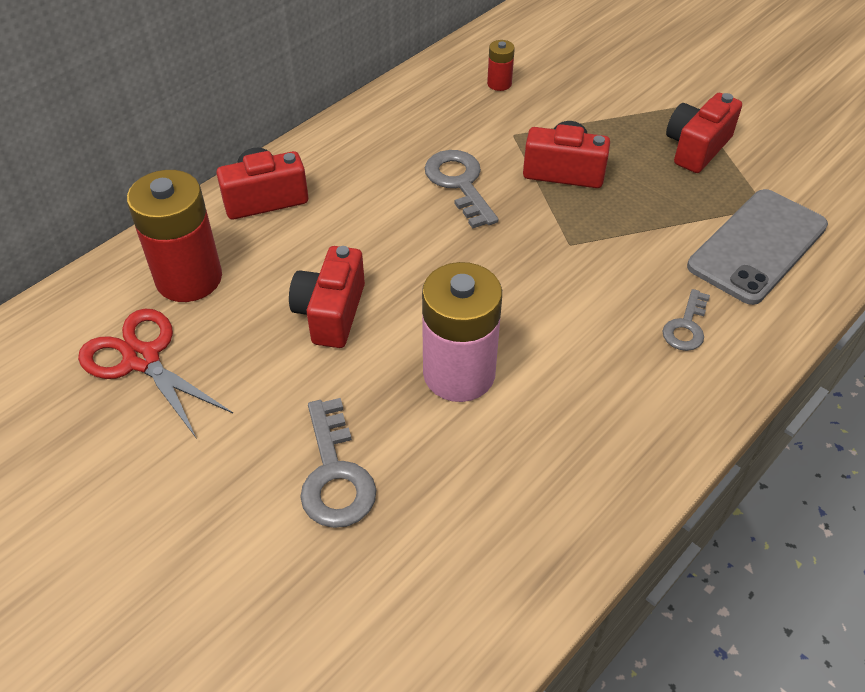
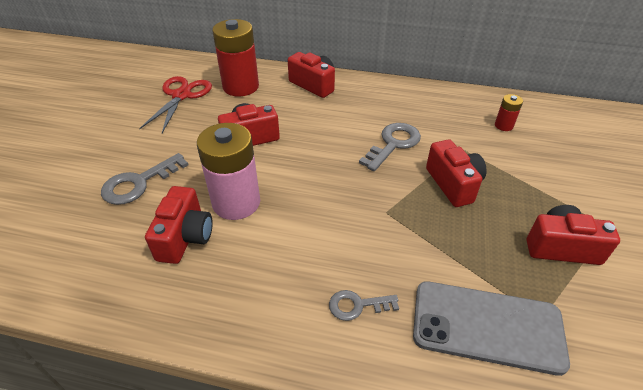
camera: 60 degrees right, 5 degrees down
(489, 448) = (185, 237): none -> red camera

